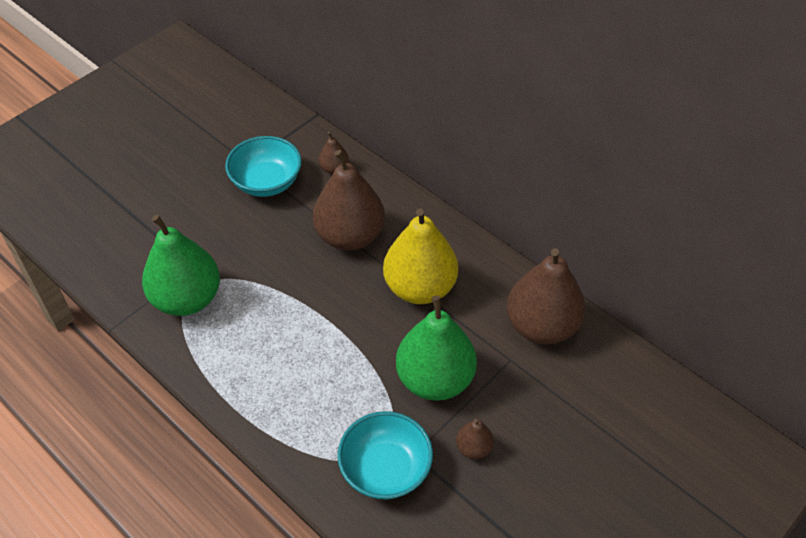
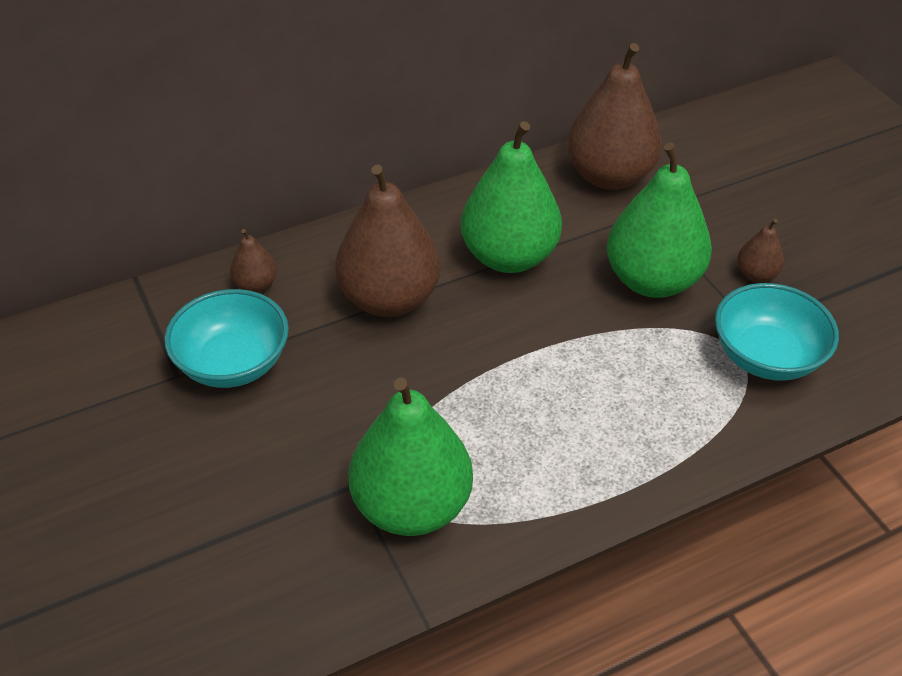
camera: 70 degrees left, 5 degrees down
(420, 288) = (509, 256): yellow pear -> green pear

